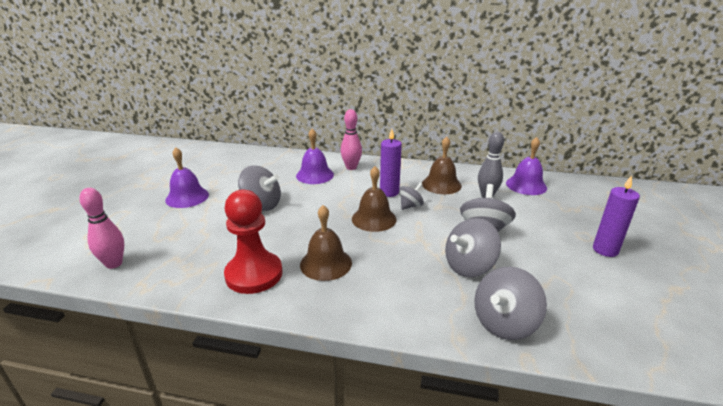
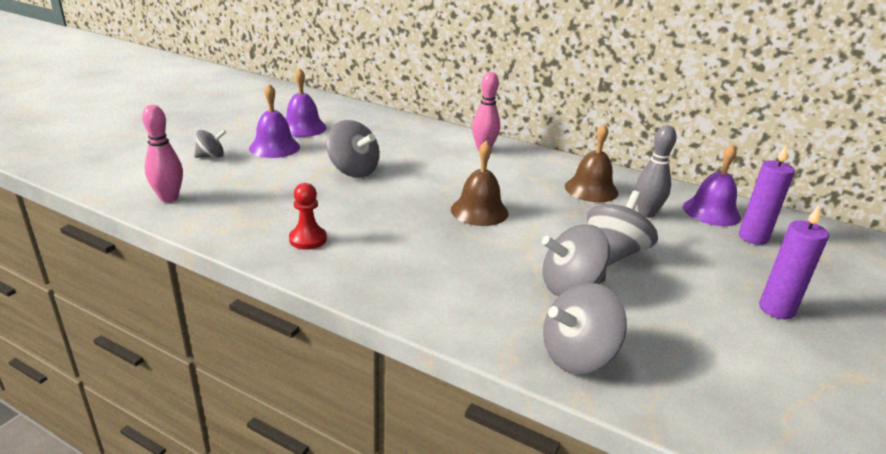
camera: 15 degrees right, 0 degrees up
(254, 274) = (308, 239): red pawn -> red pawn, size x0.55
(315, 175) = (433, 150): purple bell -> purple bell (303, 128)
(326, 263) = (394, 246): brown bell -> none
(389, 192) = (516, 185): purple candle -> purple candle (753, 237)
(410, 206) = (535, 206): grey spinning top -> grey spinning top (211, 156)

